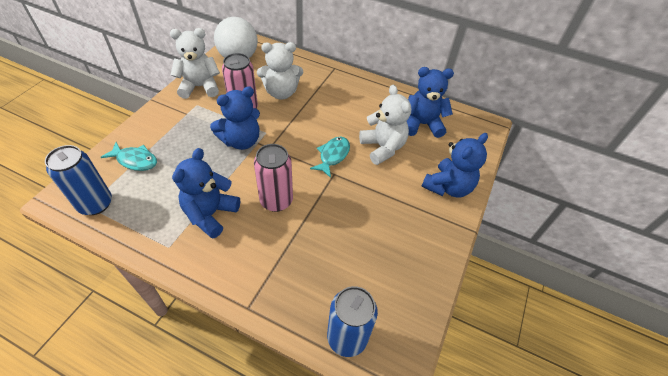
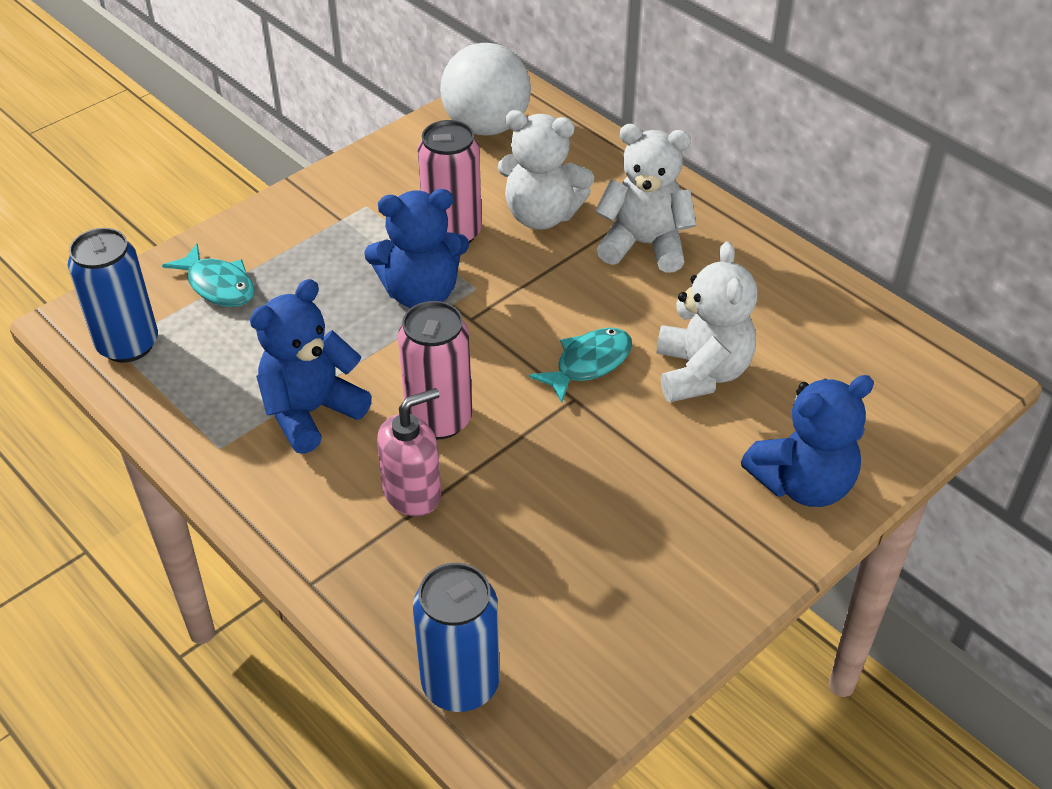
camera: 25 degrees right, 5 degrees down
(200, 87) = (386, 172): white teddy bear -> white teddy bear (644, 245)
(279, 242) = (413, 492): none -> pink soap dispenser
(422, 124) = (815, 345): blue teddy bear -> none

